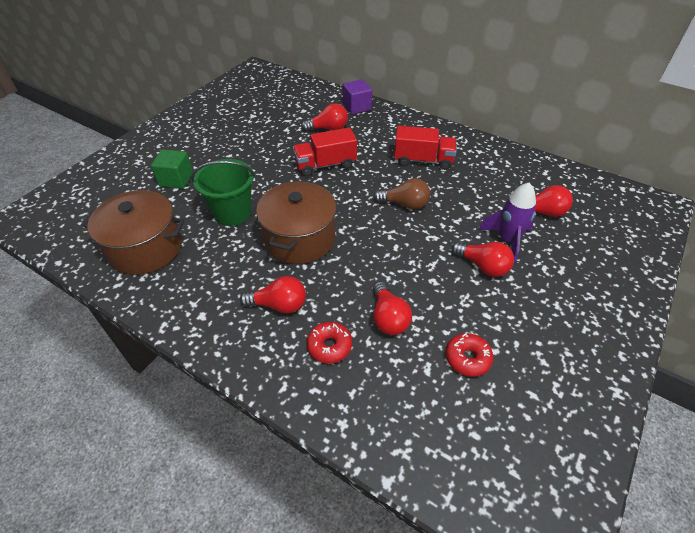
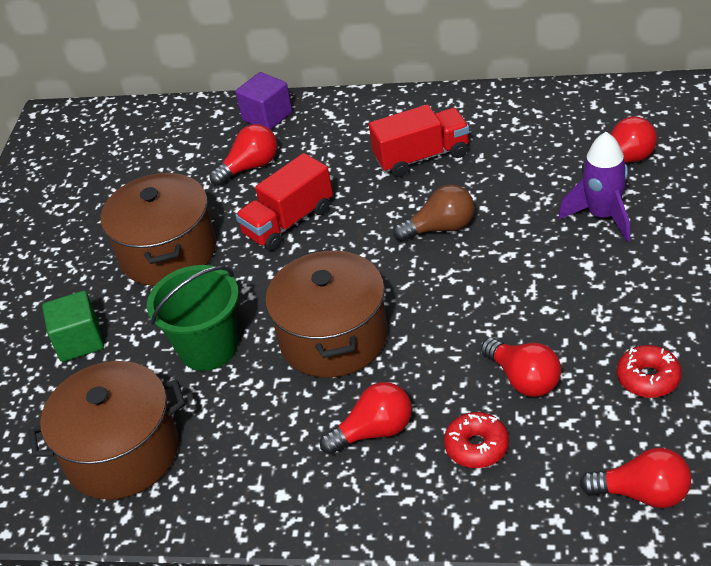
camera: 20 degrees left, 5 degrees down
(254, 154) = (168, 252): none -> brown pot
(482, 266) = (594, 262): red light bulb -> red light bulb (642, 493)

